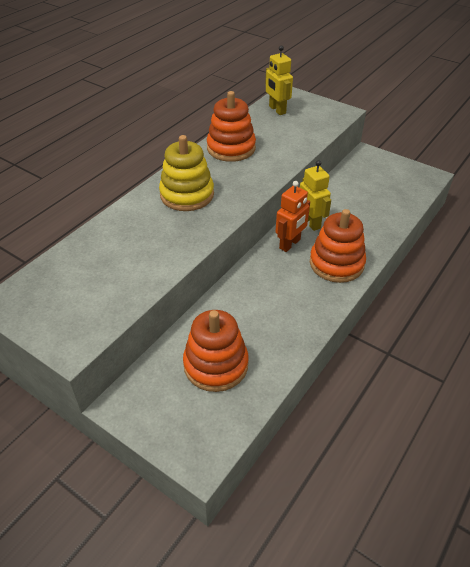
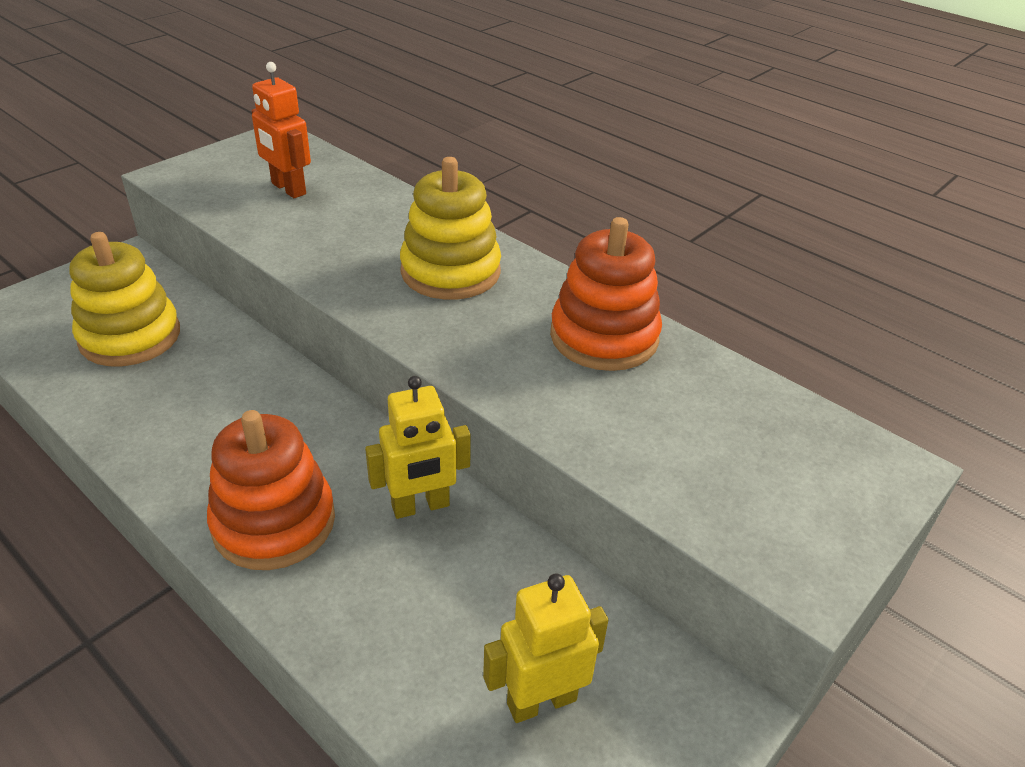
camera: 95 degrees right, 5 degrees down
(216, 365) = (130, 337): orange stacking toy -> yellow stacking toy
(277, 110) = (790, 433): yellow robot -> yellow robot (541, 701)
(290, 244) = (361, 459): orange robot -> orange robot (288, 189)

